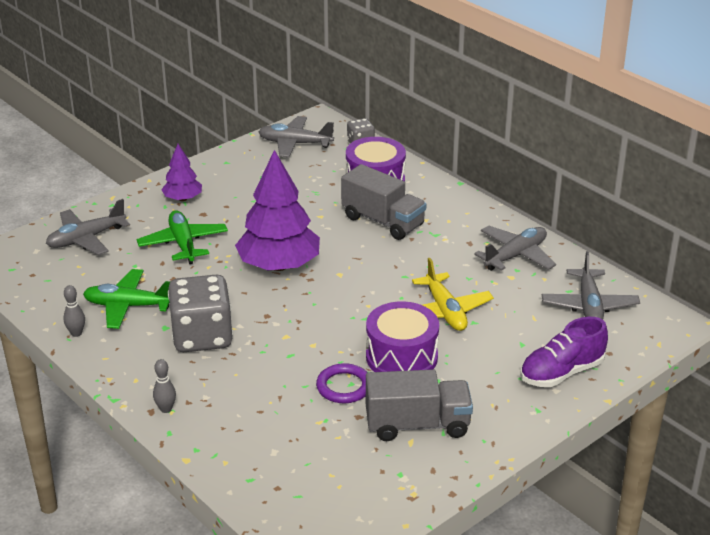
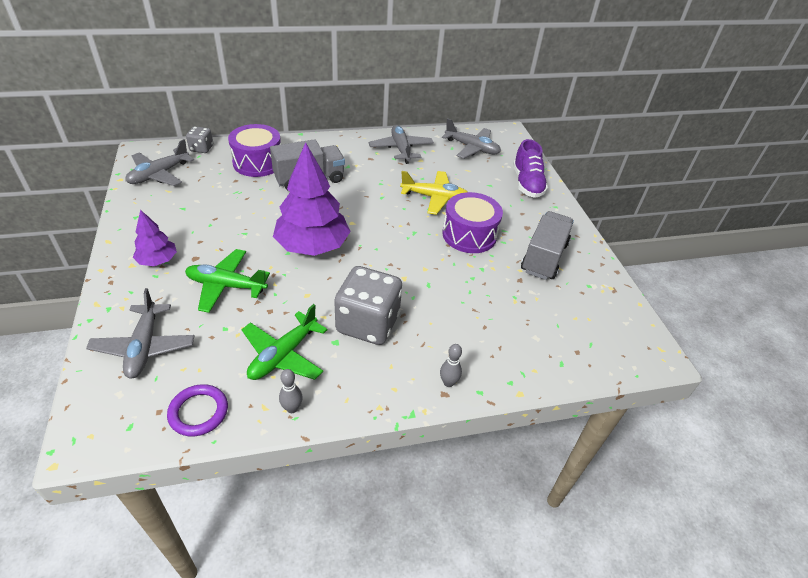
camera: 65 degrees left, 10 degrees up
(344, 387) = (484, 273): purple ring -> purple ring (198, 412)

